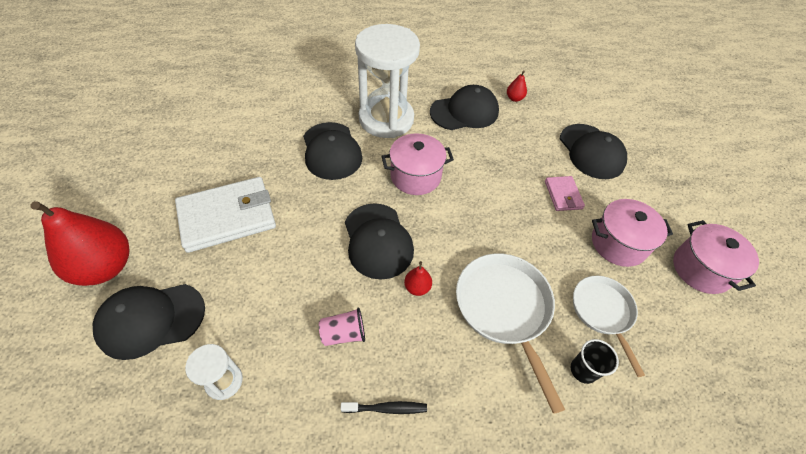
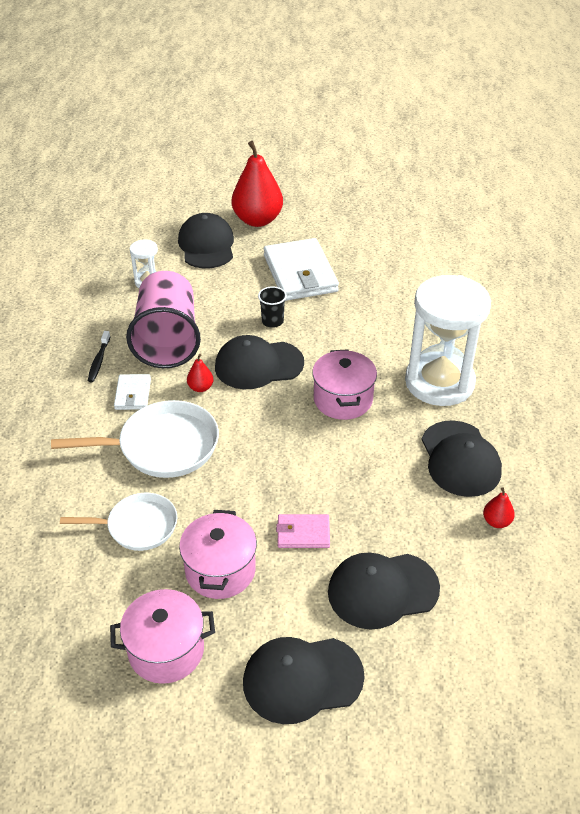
camera: 100 degrees right, 10 degrees down
(331, 151) = (384, 337): black cap -> black cap (302, 679)
(343, 334) = (167, 340): pink cup -> pink cup, size x2.43
(437, 354) = (133, 394): none -> white wallet
(583, 370) = (85, 492): black cup -> black cup (272, 321)

